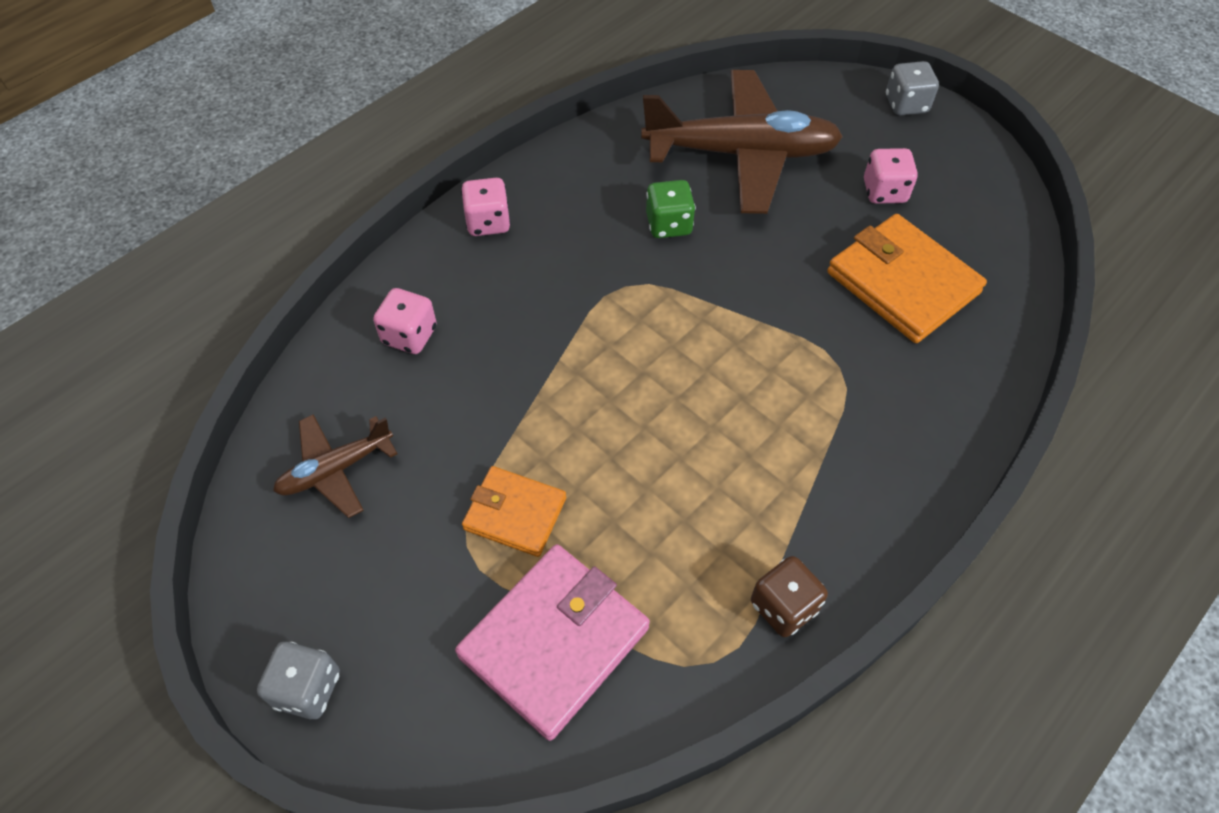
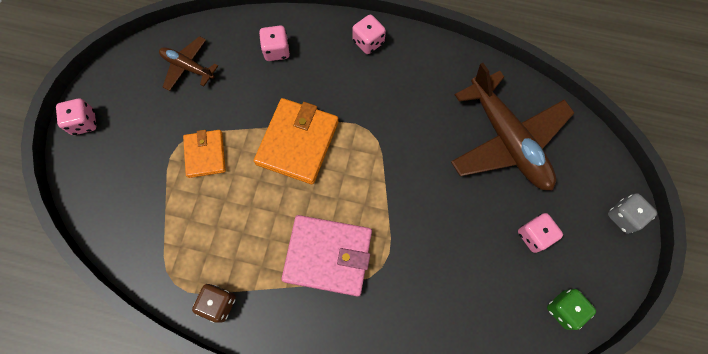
camera: 60 degrees right, 15 degrees up
(307, 689) = (84, 122): grey dice -> pink dice
(554, 642) = (150, 208): pink wallet -> pink wallet (328, 256)
(668, 224) = (425, 129): green dice -> green dice (564, 309)
(902, 283) = (466, 277): orange wallet -> orange wallet (297, 142)

